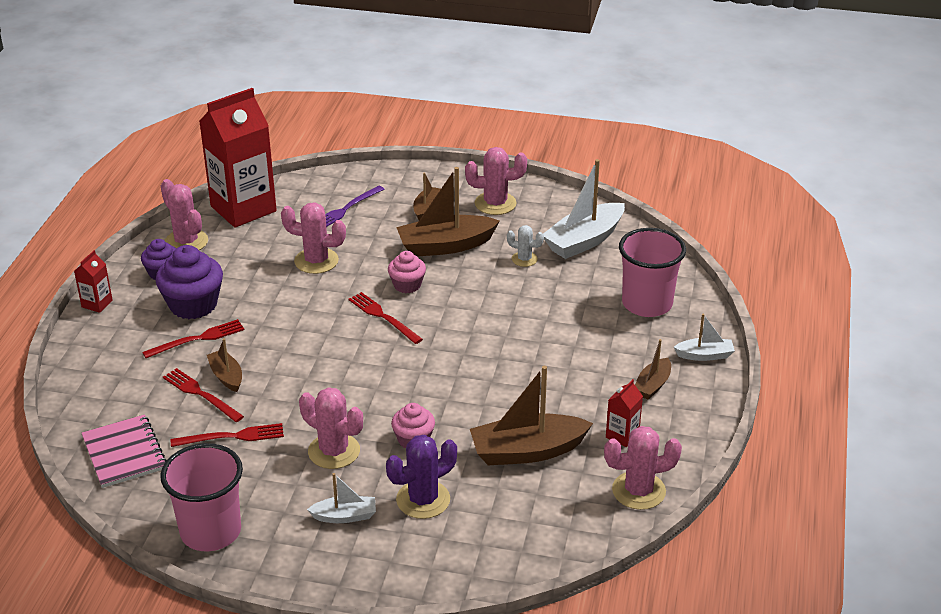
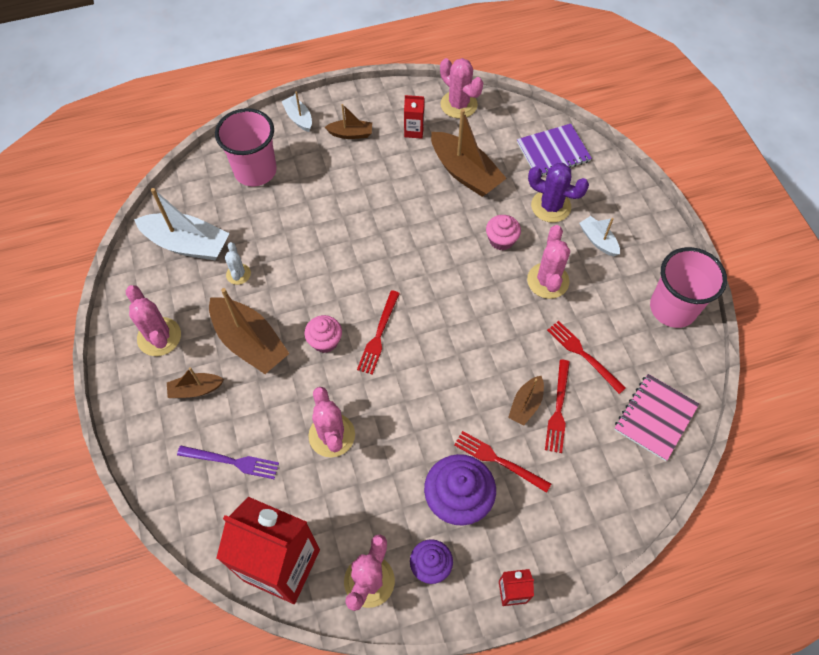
camera: 120 degrees left, 25 degrees up
(499, 541) = (553, 152): none -> purple notebook

